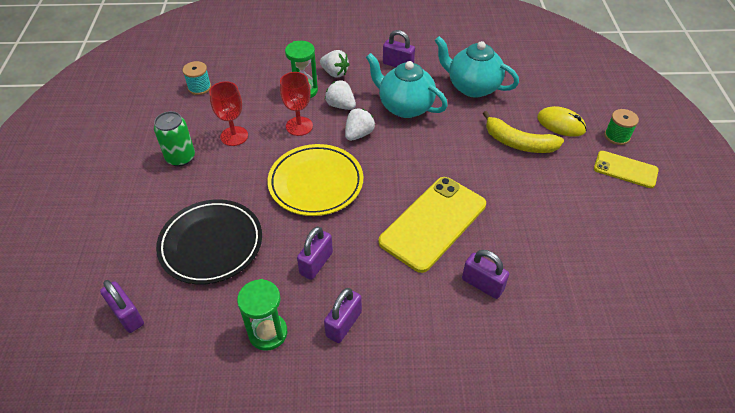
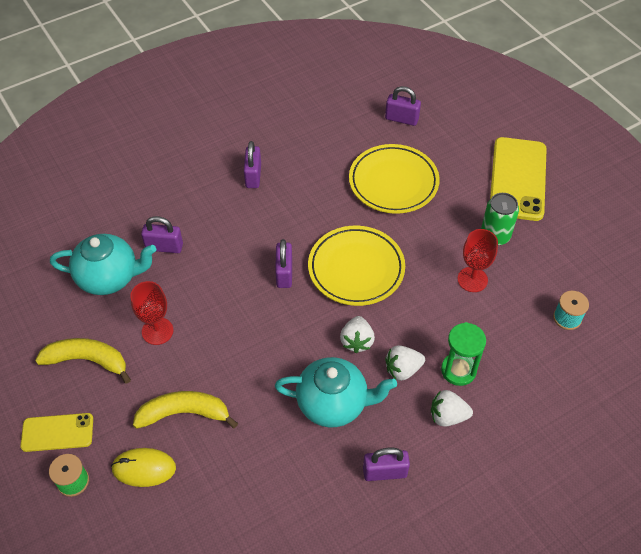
camera: 150 degrees right, 5 degrees up
(211, 244) = (393, 182): black plate -> yellow plate
(268, 333) = (300, 149): green hourglass -> none
(299, 126) = (422, 321): red goblet -> red goblet (157, 331)
(316, 263) = (303, 205): purple padlock -> purple padlock (284, 273)
(341, 105) = (403, 369): white strawberry -> white strawberry turned 150 degrees clockwise
(433, 223) = (229, 280): yellow phone -> yellow phone (518, 179)
(472, 87) = (273, 479): turquoise teapot -> turquoise teapot (109, 277)
(590, 210) = (87, 360): none -> yellow banana

